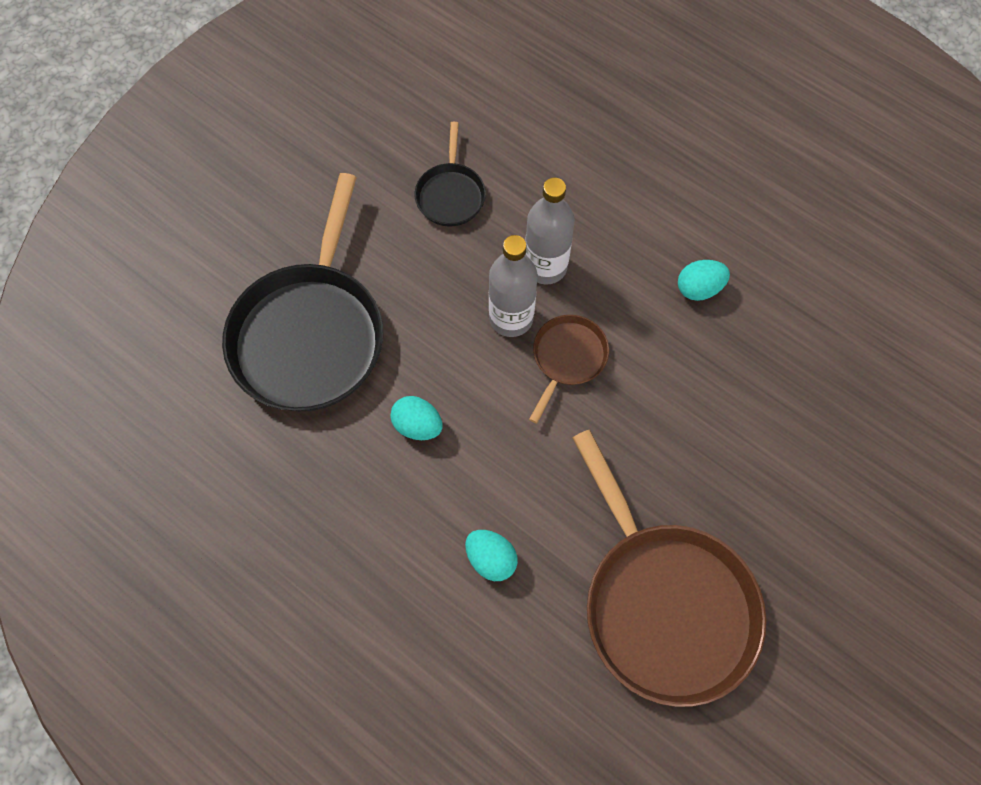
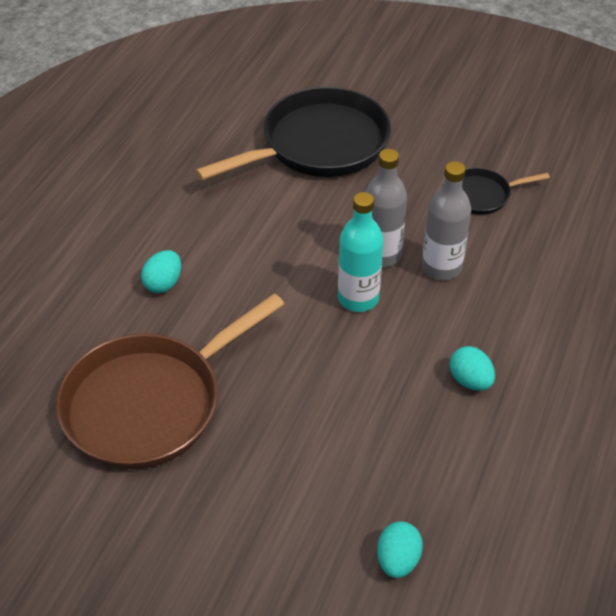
camera: 75 degrees right, 20 degrees down
(310, 334) = (318, 145): black pan -> black pan turned 150 degrees clockwise
(417, 425) = (263, 219): turquoise egg -> turquoise egg (397, 560)
(567, 358) = (358, 298): brown pan -> turquoise bottle

